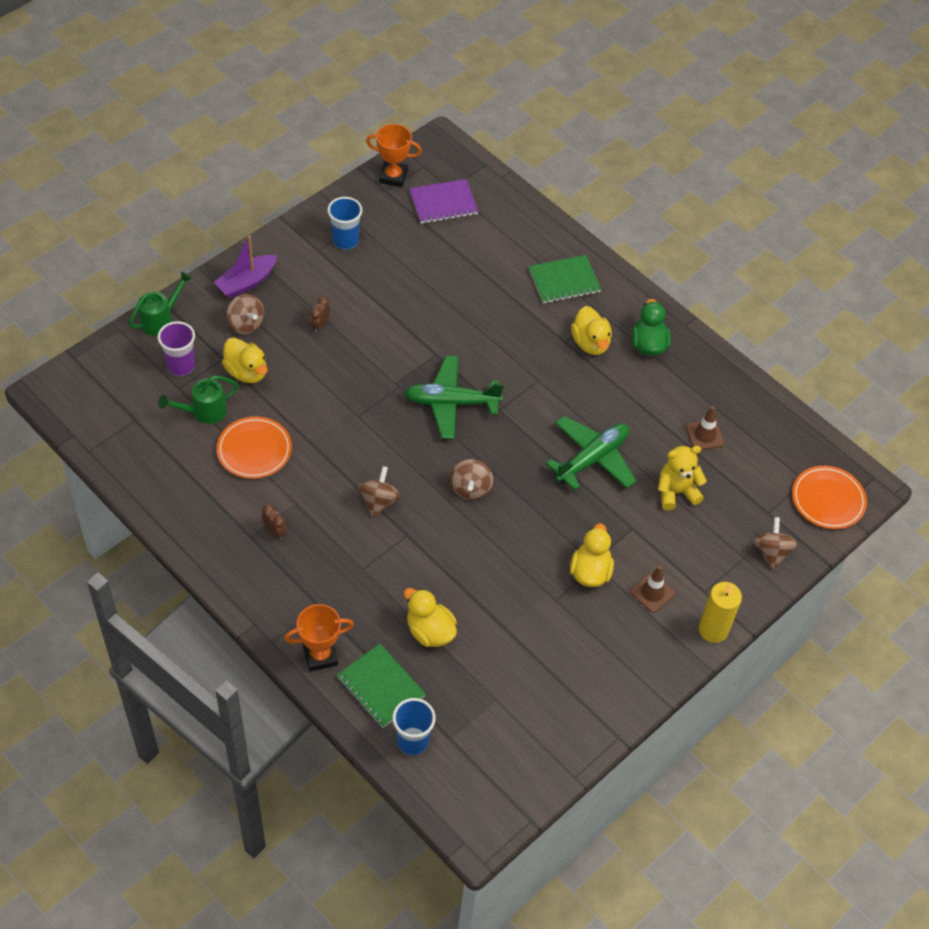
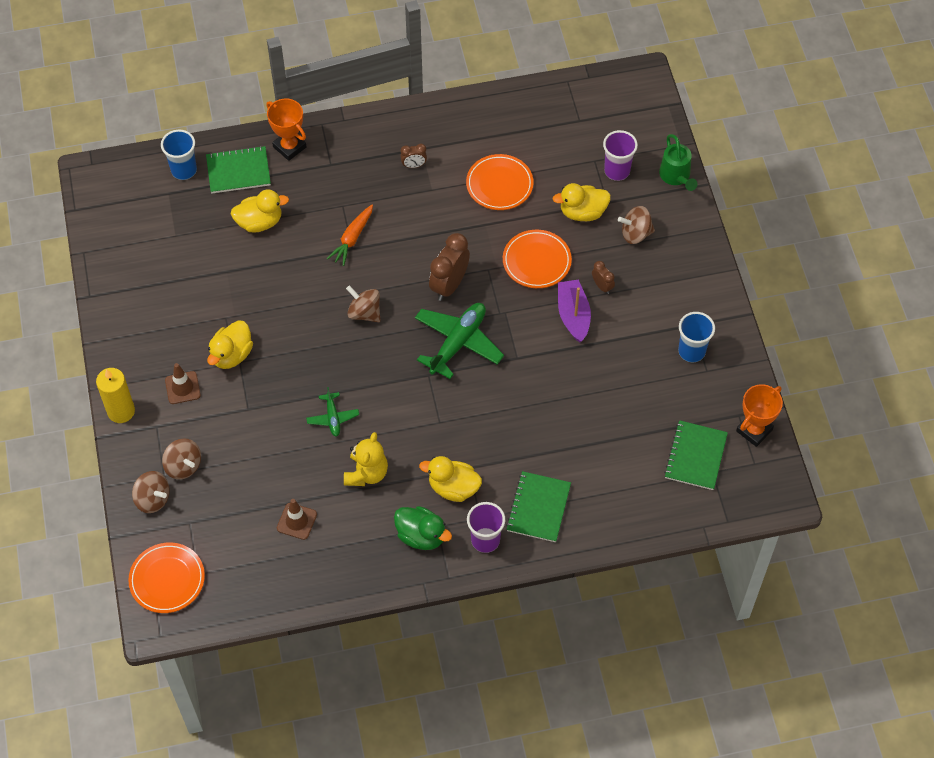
camera: 125 degrees right, 5 degrees up
(204, 412) = (559, 167): green watering can -> none
(246, 282) = (683, 254): purple boat -> purple boat (573, 315)
(320, 656) = (289, 147): orange trophy -> orange trophy turned 60 degrees counterclockwise
(324, 383) = (536, 261): none -> orange plate
(379, 501) = (395, 244): brown spinning top -> brown spinning top (183, 466)
(395, 437) = (449, 285): none -> brown clock
(396, 540) = (352, 239): none -> orange carrot
(443, 203) = (695, 456): purple notebook -> green notebook
(590, 572) = (231, 355): yellow duck -> yellow duck turned 75 degrees clockwise
(592, 459) = (333, 418): green plane -> green plane, size x0.52
(618, 302) = (485, 540): none -> purple cup
(676, 492) = (258, 462): yellow teddy bear -> yellow teddy bear (366, 473)

